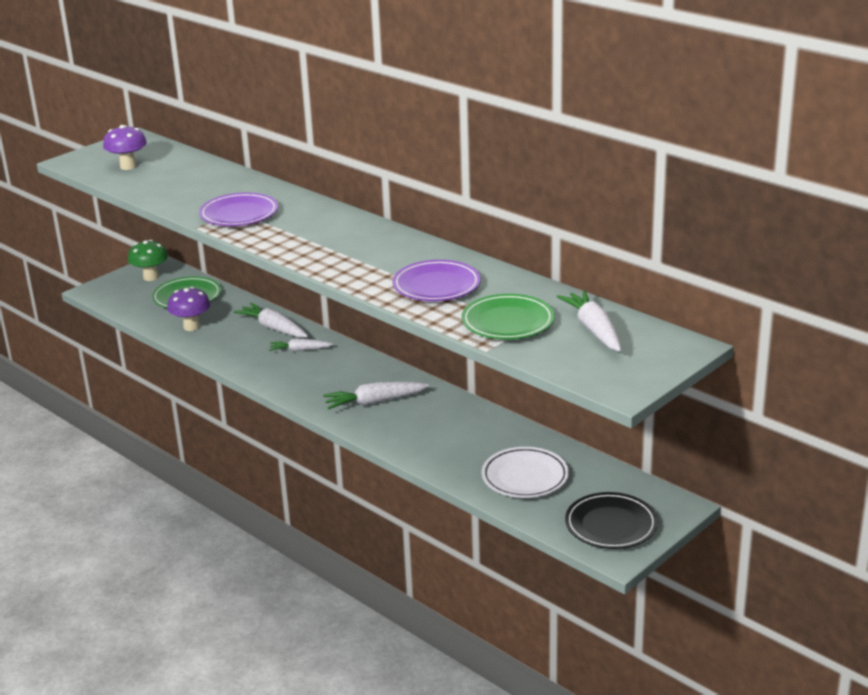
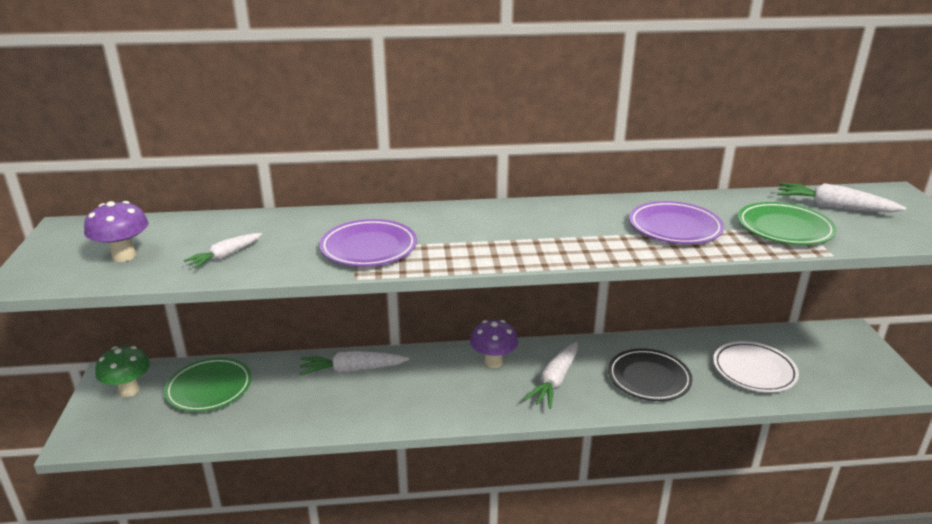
camera: 50 degrees left, 0 degrees up
(191, 327) = (268, 413): purple mushroom -> purple mushroom (493, 362)
(300, 350) = (412, 375): white carrot -> white carrot (225, 256)
(611, 525) = (858, 369): black plate -> black plate (649, 378)

